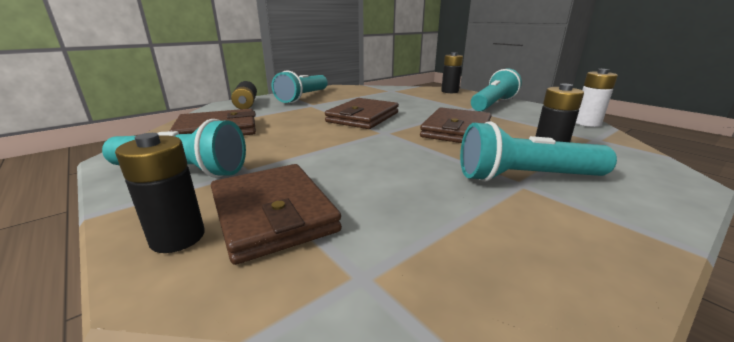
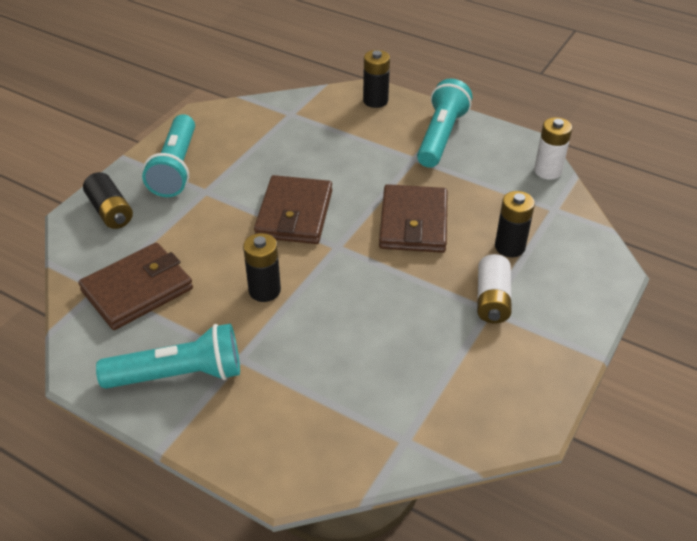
camera: 20 degrees left, 20 degrees up
(178, 237) = (259, 448): black battery -> black battery (264, 290)
(273, 213) = (309, 404): brown wallet -> none
(525, 177) = (492, 300): turquoise flashlight -> white battery

